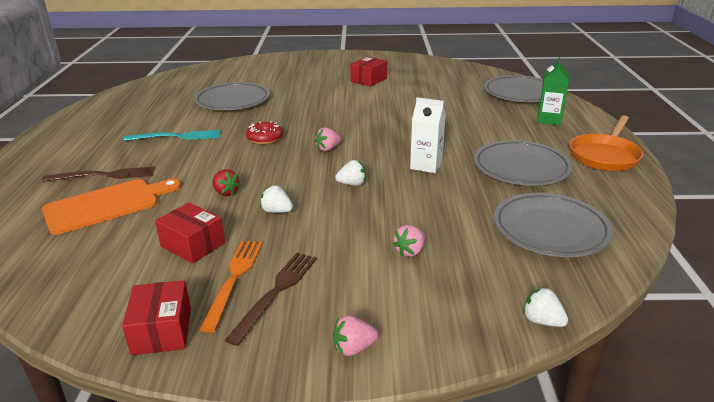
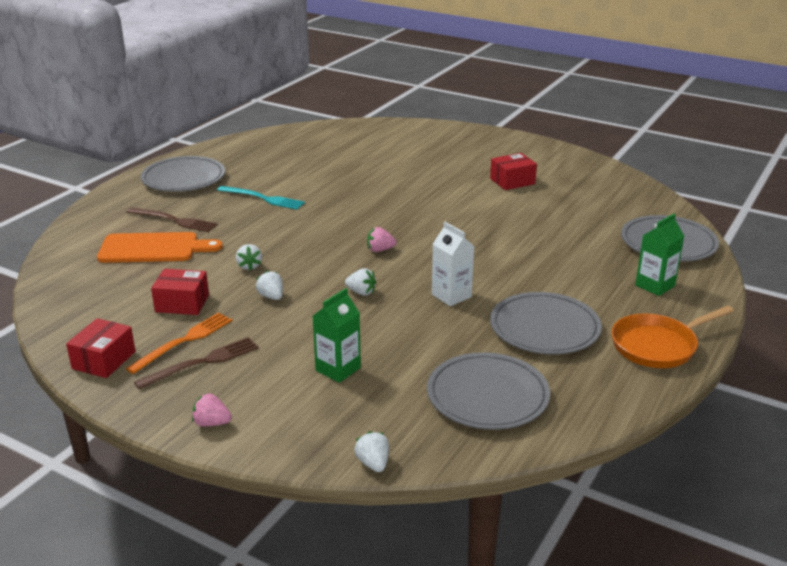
camera: 30 degrees right, 0 degrees up
(193, 245) = (182, 303): red box -> red box turned 60 degrees counterclockwise
(226, 192) = (249, 266): red strawberry -> white strawberry
(233, 101) = (349, 172): grey plate -> grey plate (183, 179)
(265, 138) = (335, 222): red donut -> none
(410, 251) = (338, 369): pink strawberry -> green carton

